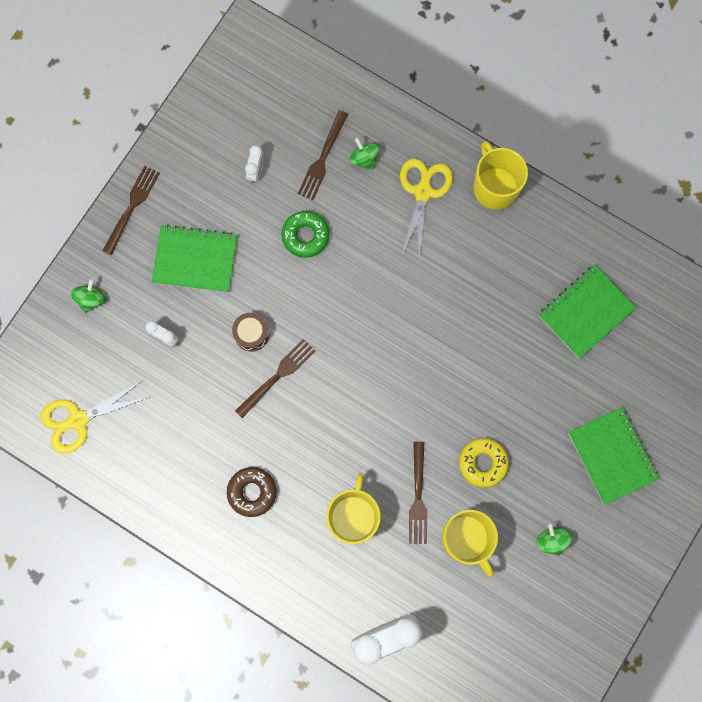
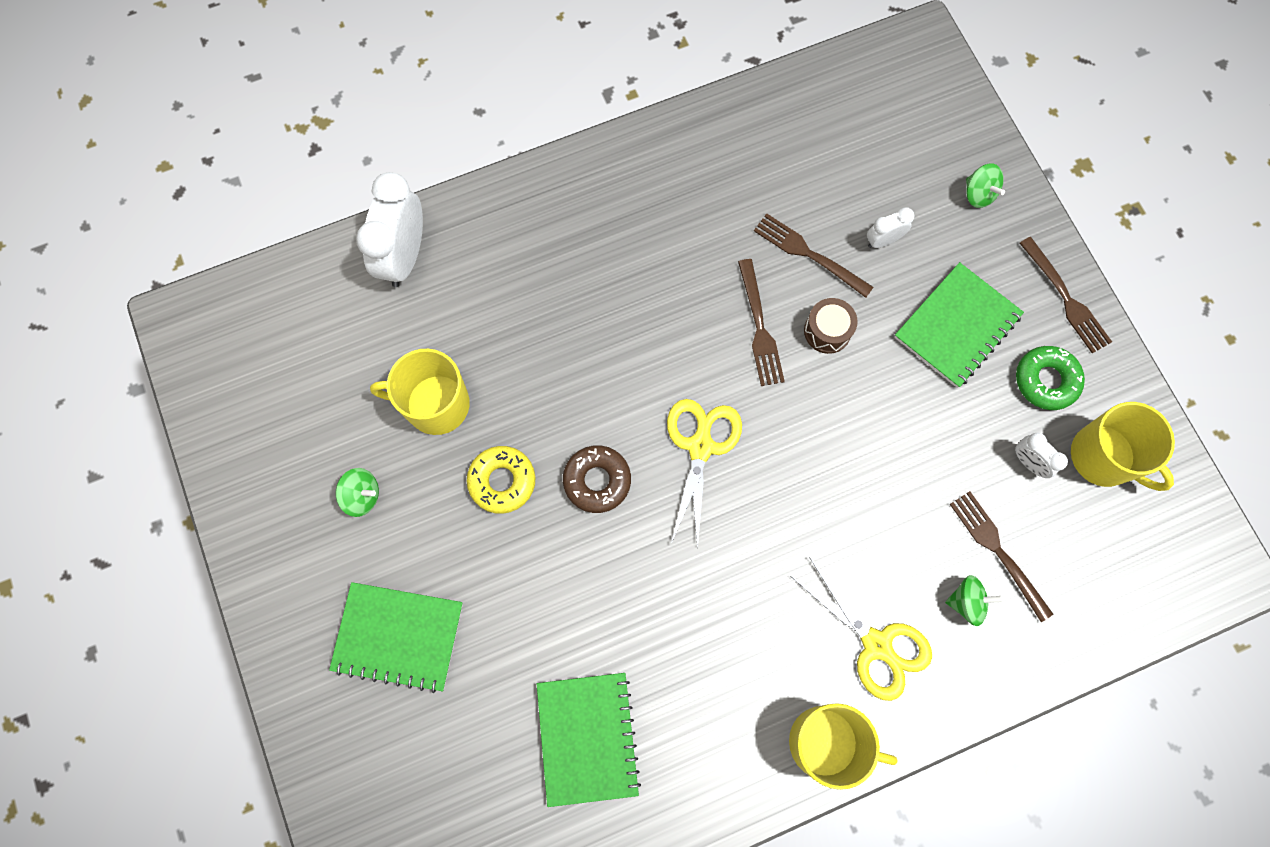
camera: 125 degrees right, 5 degrees down
(78, 420) = (849, 107): yellow scissors -> yellow scissors (700, 447)
(252, 492) = (650, 223): brown donut -> brown donut (597, 481)
(305, 236) = (908, 465): green donut -> green donut (1046, 380)
(353, 516) = (549, 305): yellow mug -> yellow mug (1103, 457)
(418, 497) = (518, 385): brown fork -> brown fork (809, 254)

